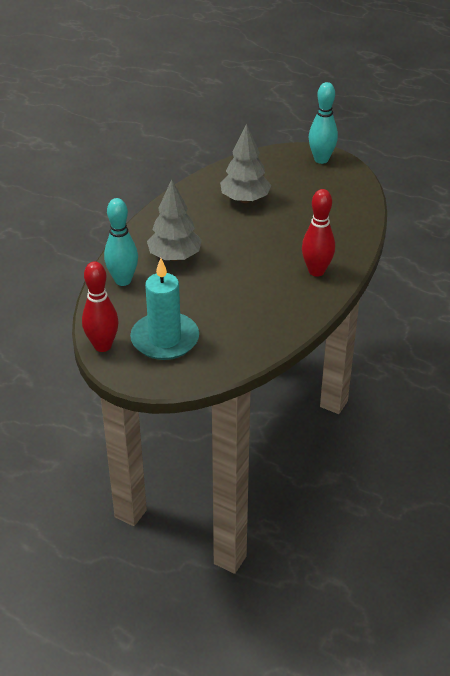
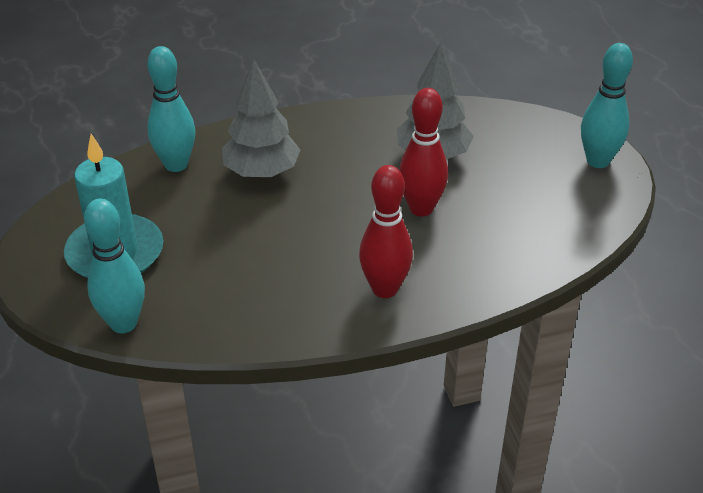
camera: 45 degrees right, 0 degrees up
(102, 346) = (54, 218): red bowling pin -> red bowling pin (421, 208)
(224, 364) = (123, 323): none -> turquoise bowling pin

